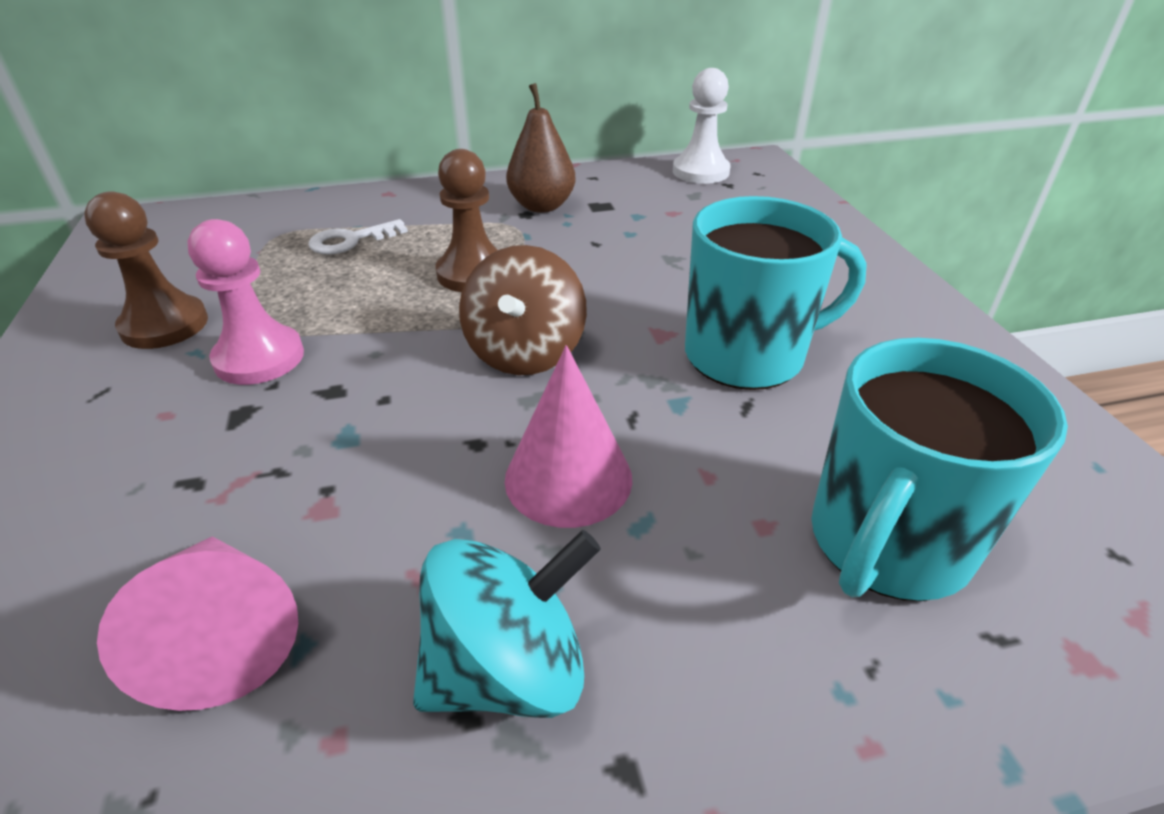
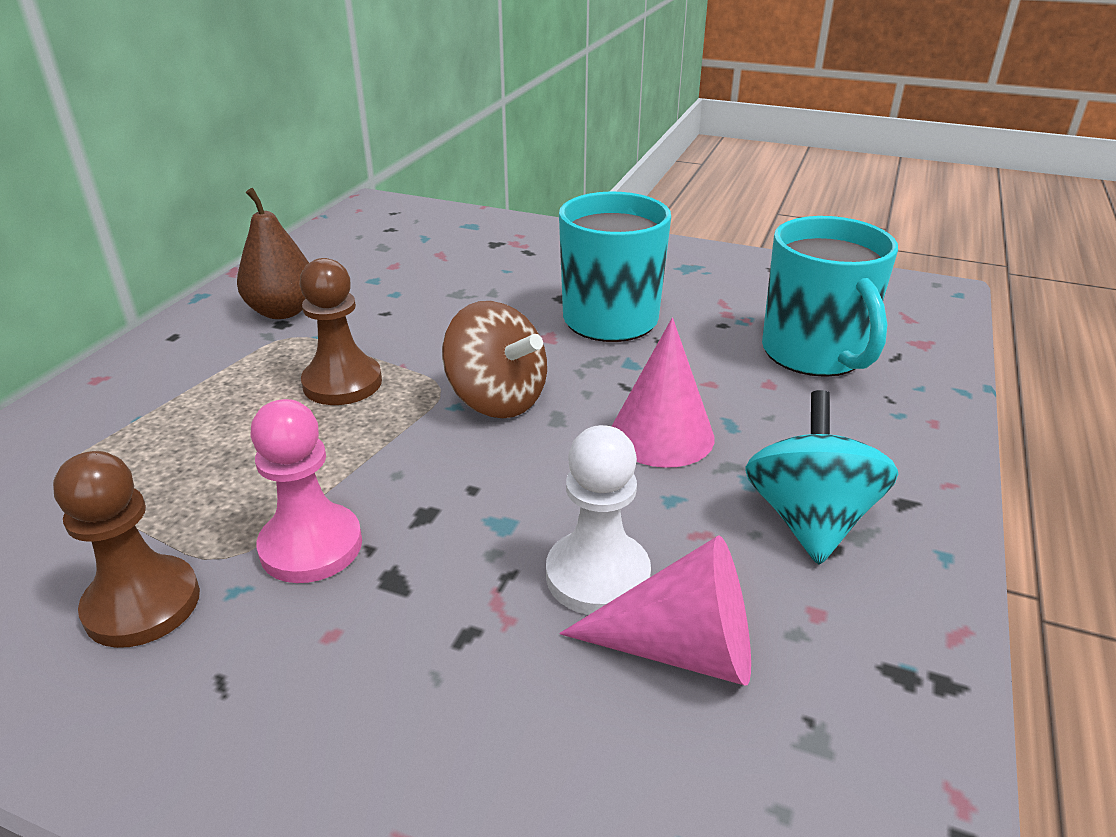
camera: 55 degrees left, 5 degrees down
(351, 240) = (164, 430): white key -> none
(700, 172) = (352, 229): white pawn -> white pawn (597, 576)

